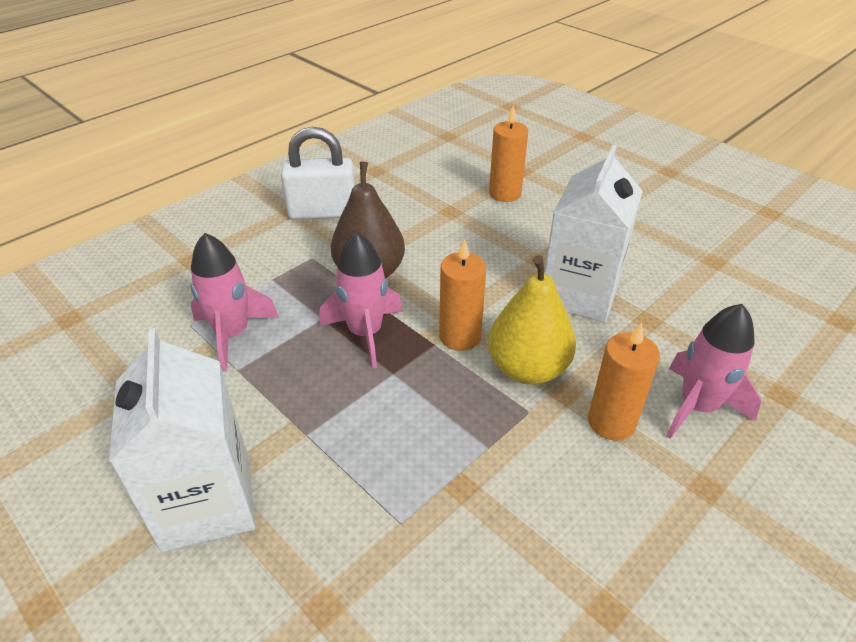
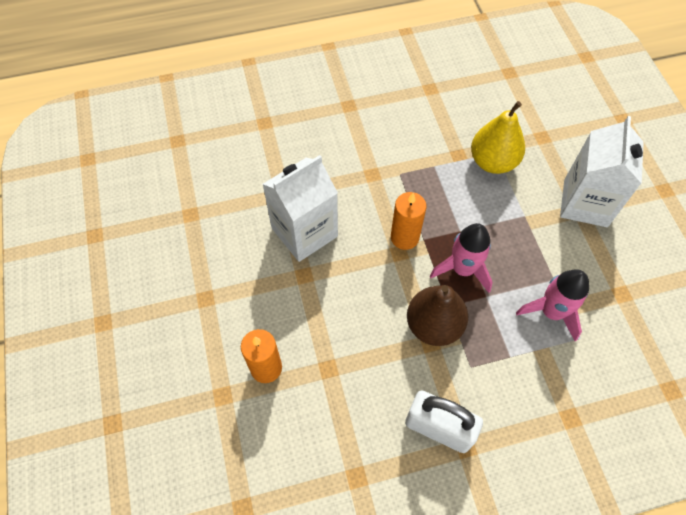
camera: 150 degrees left, 20 degrees up
(527, 369) = (381, 197): yellow pear -> yellow pear (493, 162)
(611, 422) = (363, 149): orange candle -> none
(697, 407) = (313, 136): pink rocket -> none

